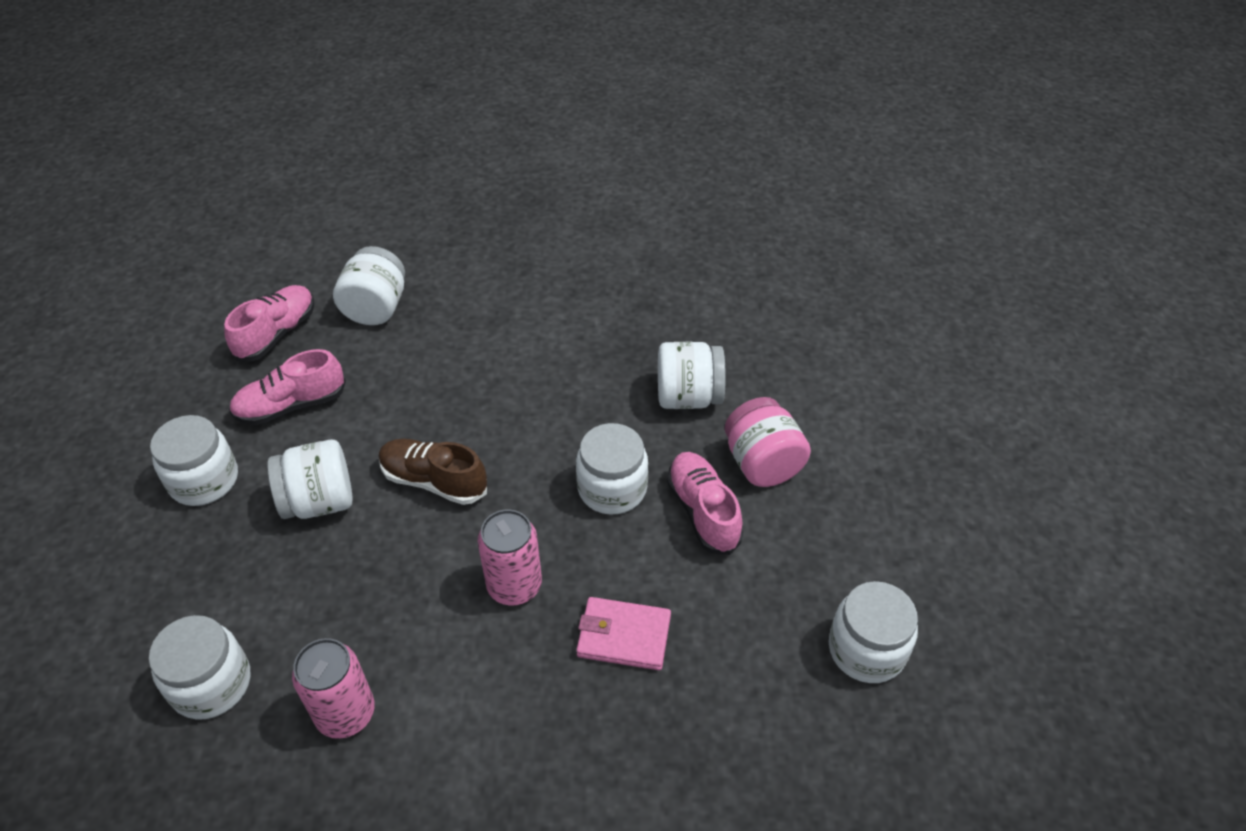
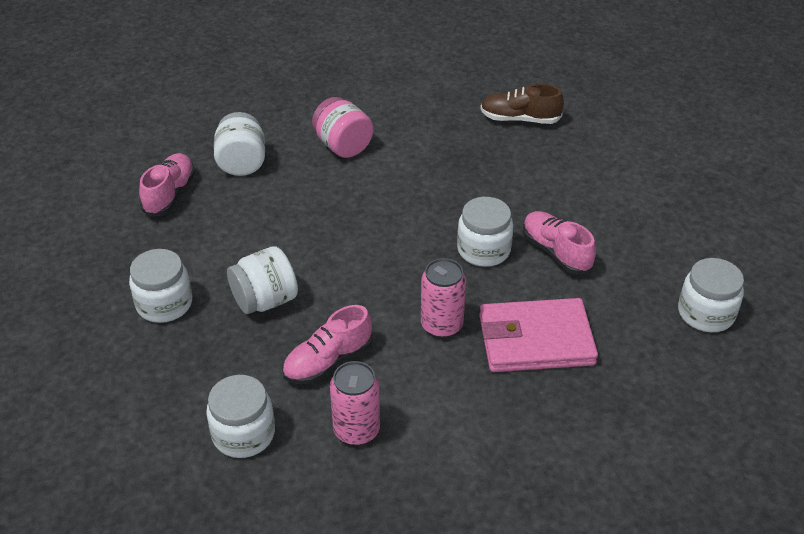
camera: 15 degrees left, 5 degrees down
(291, 405) = (208, 241): pink shoe -> pink shoe (328, 361)
(434, 481) = (348, 270): brown shoe -> brown shoe (519, 119)
(624, 636) = (536, 340): pink wallet -> pink wallet, size x1.65
(688, 397) = (511, 181): white jar -> none
(762, 463) = (584, 214): pink jar -> pink jar (343, 146)

